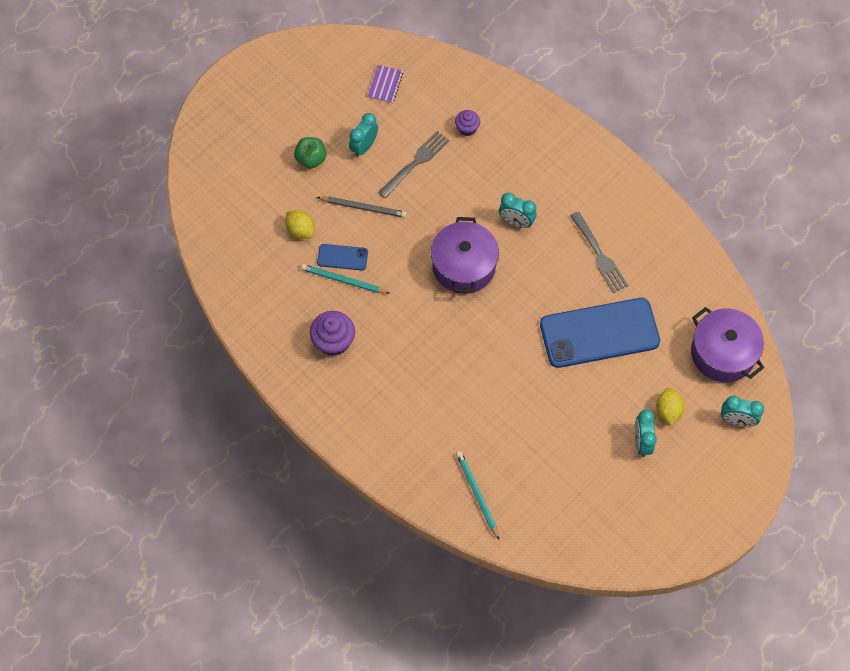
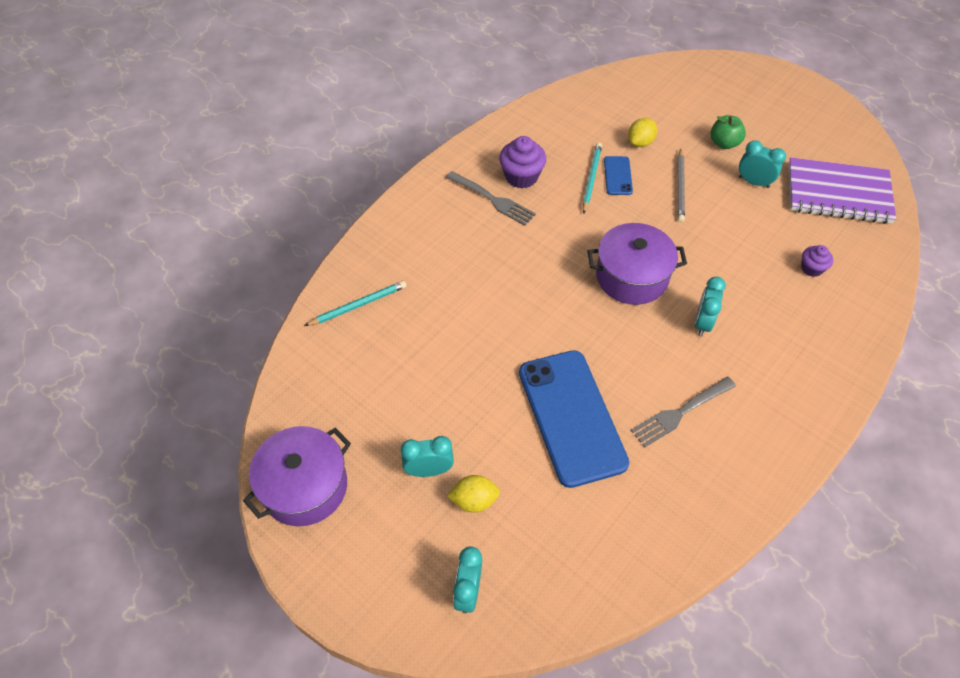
camera: 85 degrees right, 10 degrees down
(385, 85) = (838, 193): purple notebook -> purple notebook, size x2.30
(415, 163) = (748, 225): grey fork -> grey fork (492, 199)
(723, 353) = (567, 571): purple pot -> purple pot (305, 486)

